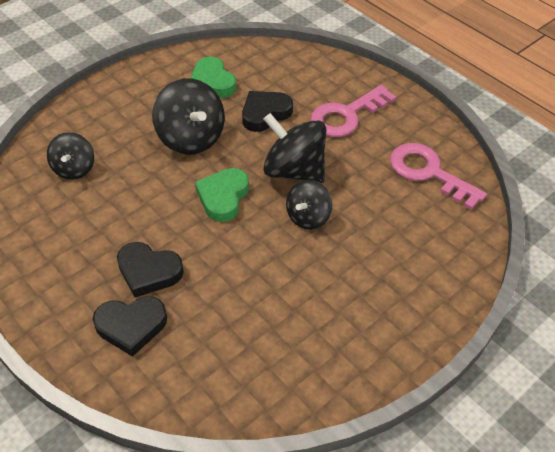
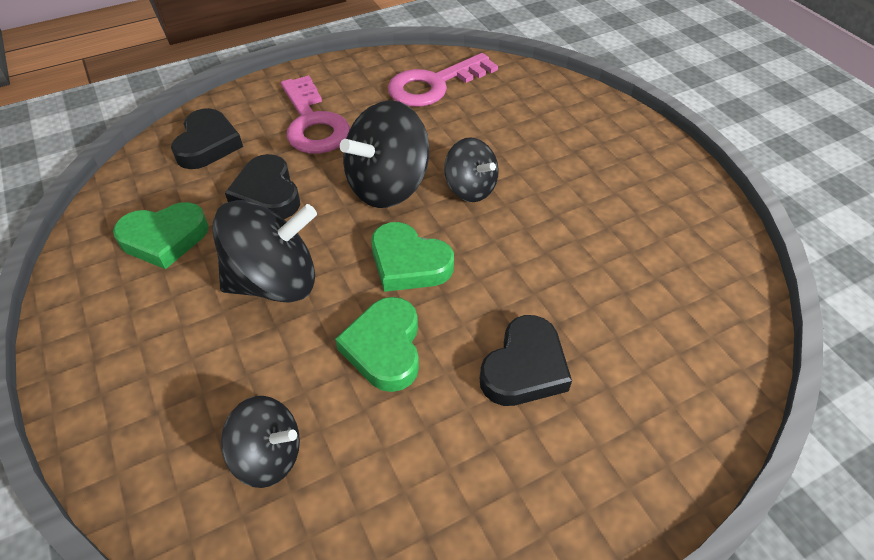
camera: 75 degrees left, 0 degrees up
(131, 326) = (619, 400): black heart -> black heart (208, 144)
(151, 200) = (385, 348): none -> green heart

